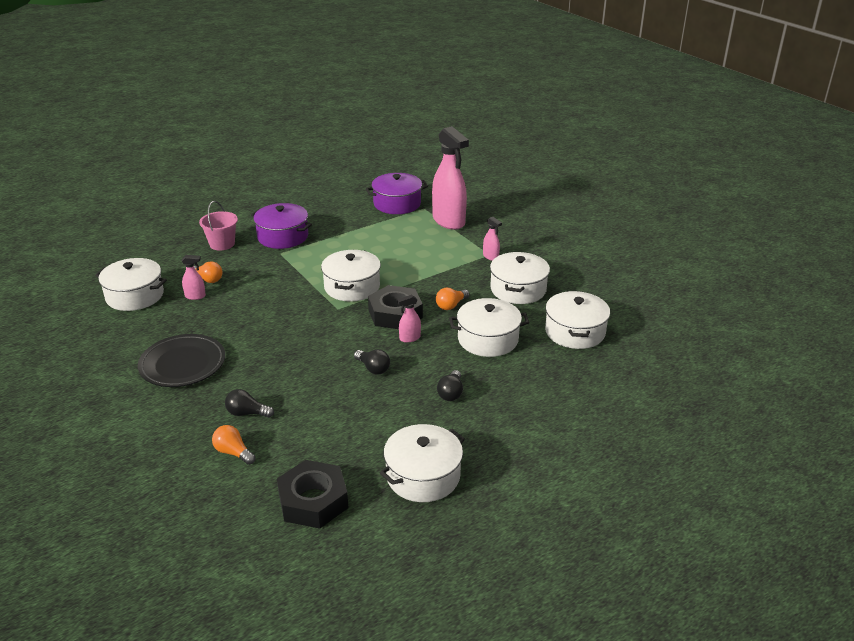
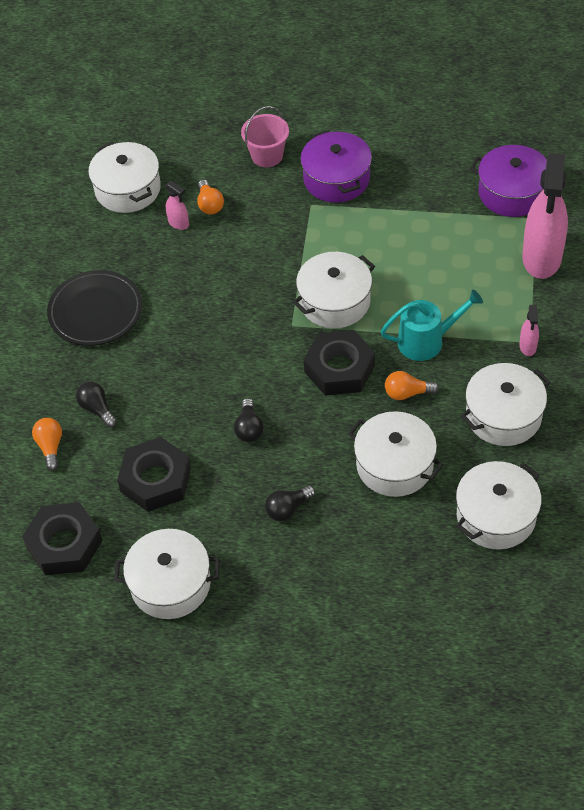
camera: 45 degrees right, 20 degrees up
(340, 427) = (155, 480): none -> black nut
(409, 338) = (320, 411): pink spray bottle -> none
(431, 279) = (426, 341): none -> turquoise watering can

